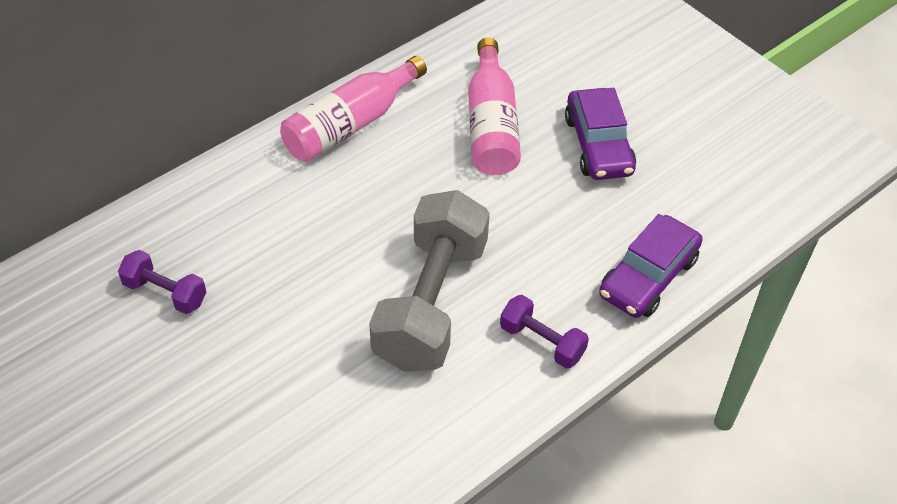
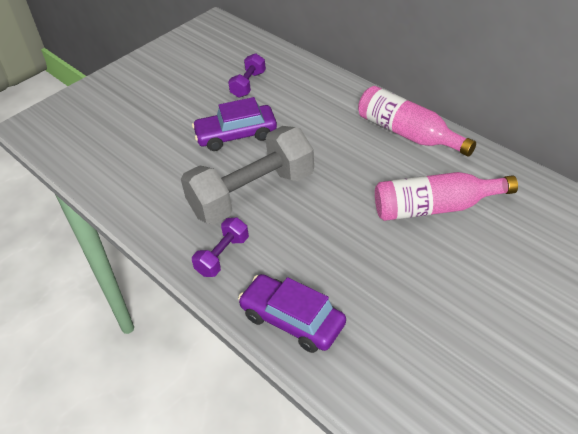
camera: 90 degrees right, 5 degrees down
(430, 303) = (252, 194): grey dumbbell -> grey dumbbell turned 45 degrees counterclockwise
(598, 145) = (436, 278): purple car -> purple car (236, 135)

